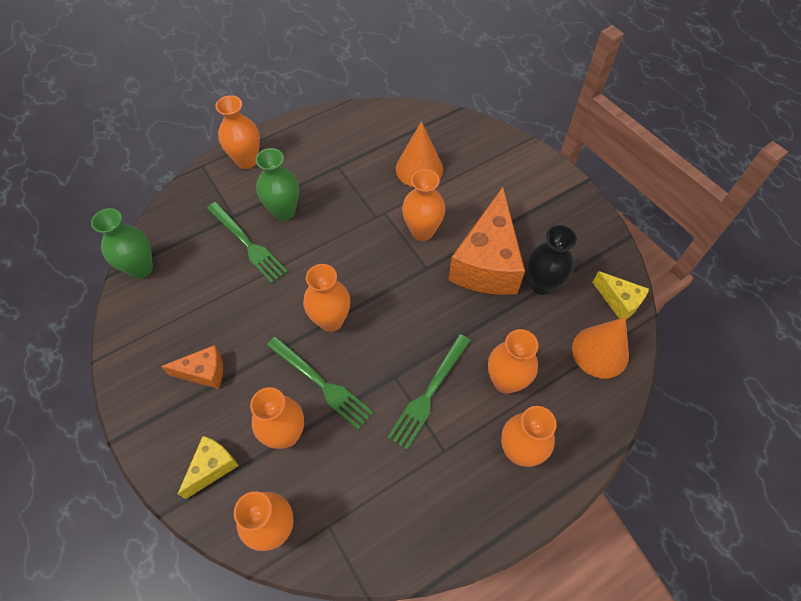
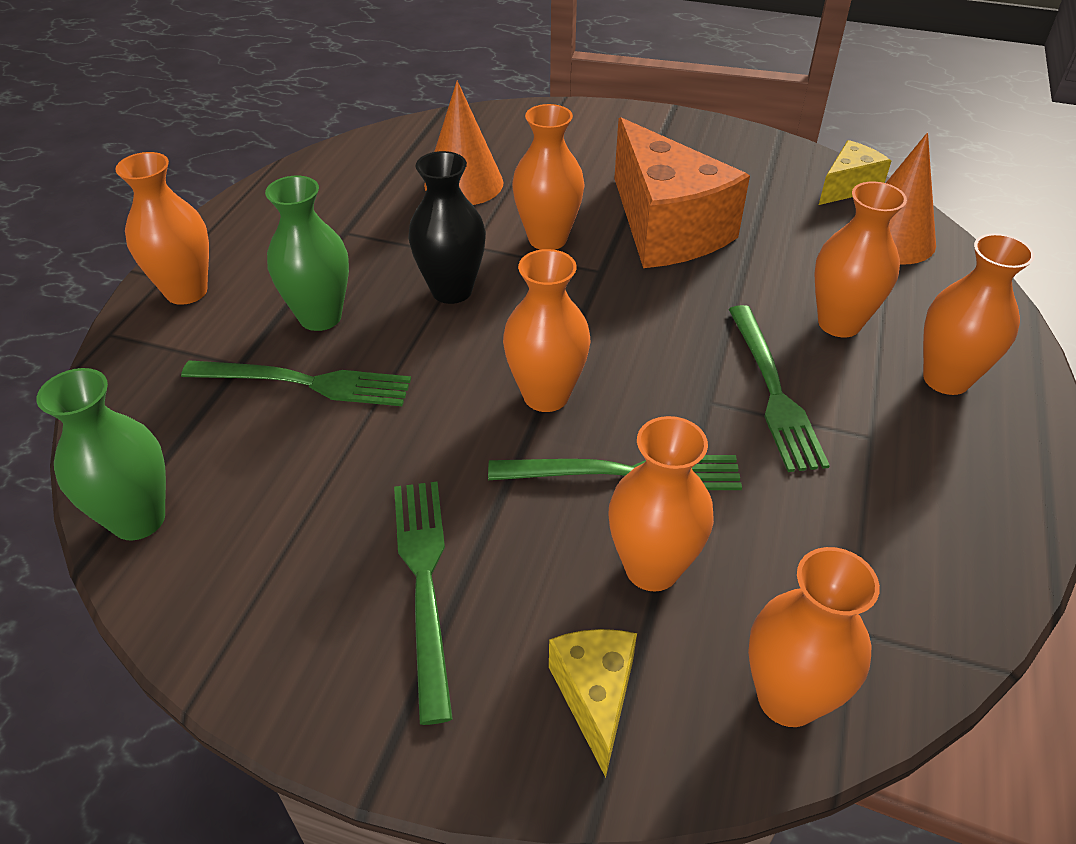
camera: 40 degrees left, 15 degrees down
(204, 372) = (424, 582): orange cheese -> green fork
(542, 284) = (752, 214): black vase -> black vase (451, 290)
(619, 301) = (848, 187): yellow cheese -> yellow cheese turned 45 degrees counterclockwise

